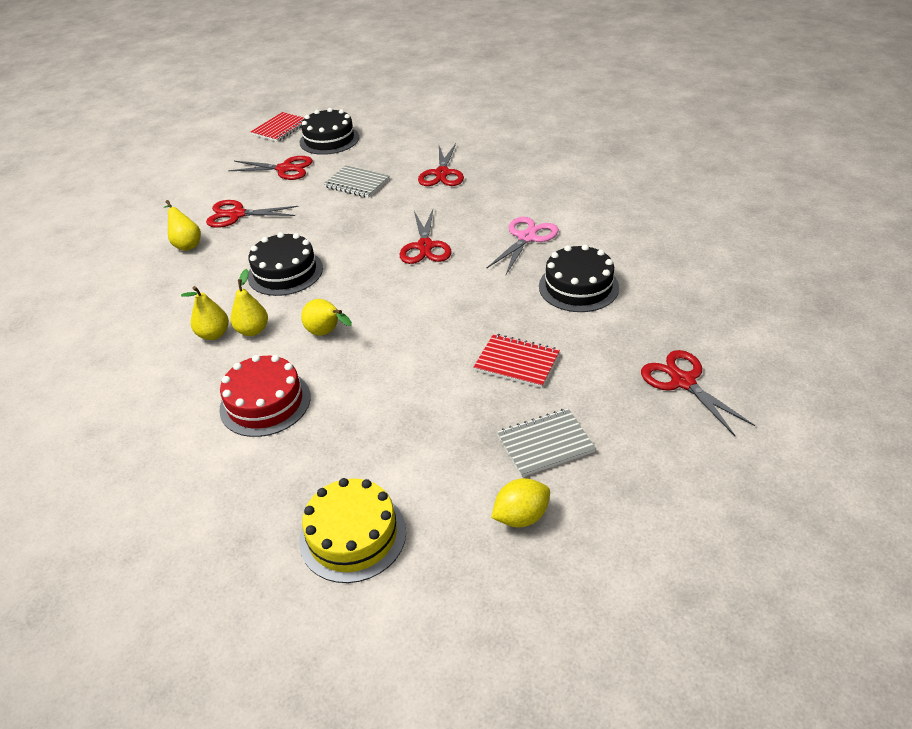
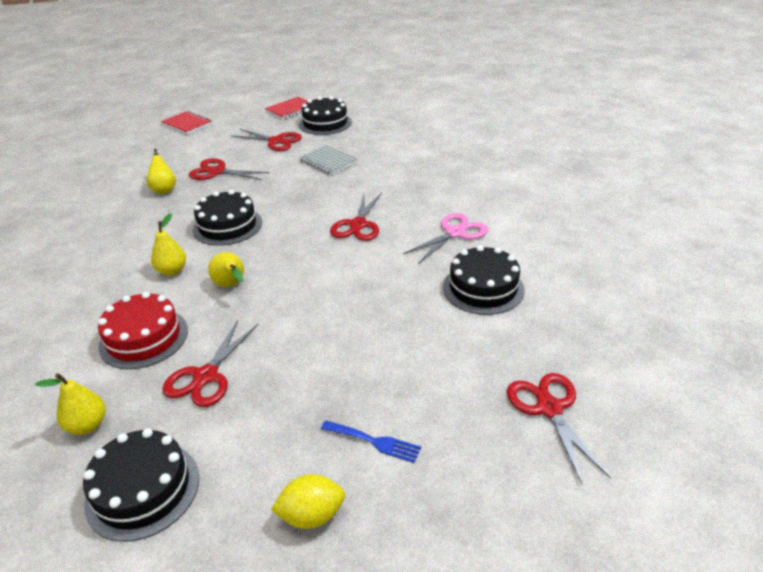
camera: 15 degrees right, 5 degrees down
(213, 334) = (139, 268): yellow pear -> yellow pear (87, 425)
(353, 535) = (143, 489): yellow cake -> black cake
(442, 173) = (406, 164): red scissors -> red scissors (206, 376)
(517, 362) = (387, 350): red notebook -> red notebook (187, 124)
(545, 444) = (374, 442): grey notebook -> blue fork

